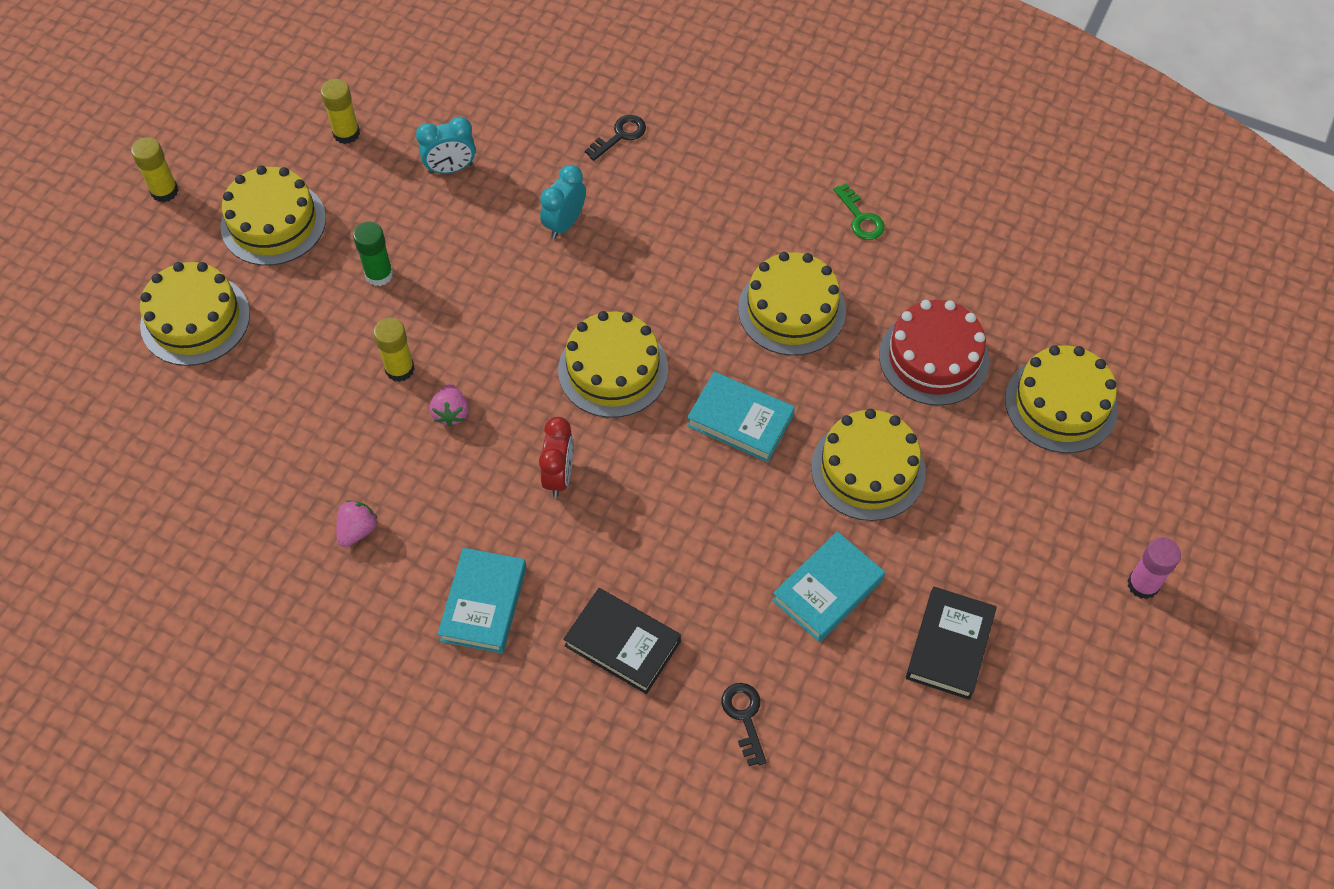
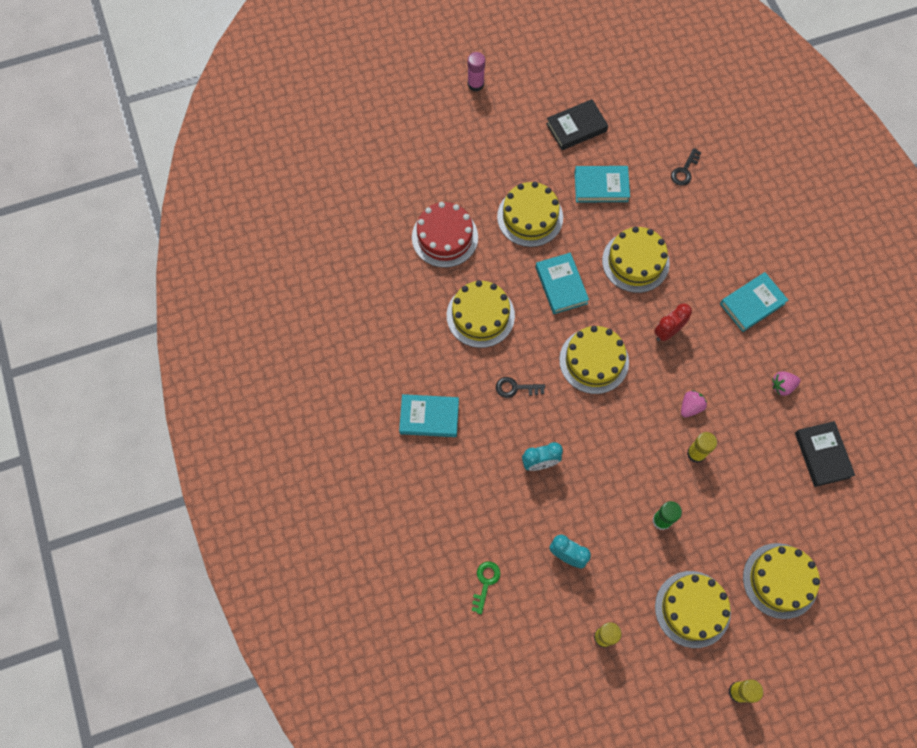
camera: 135 degrees left, 10 degrees up
(620, 136) = (458, 491): black key -> black key (515, 388)
(622, 644) = (707, 238): black book -> black book (822, 455)
(726, 172) = (429, 417): none -> turquoise book
(860, 218) = (395, 332): green key -> green key (485, 583)
(1061, 404) = (417, 171): yellow cake -> yellow cake (635, 262)

